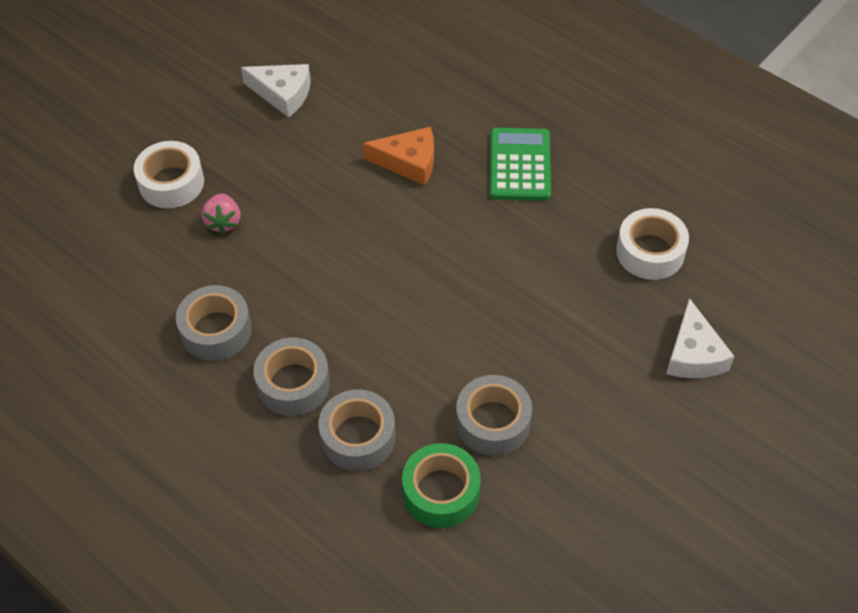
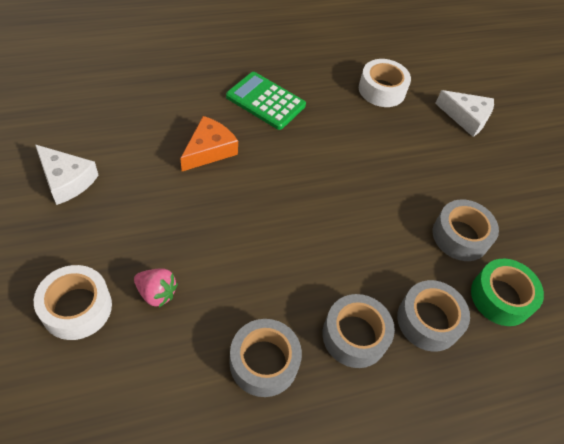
camera: 65 degrees left, 0 degrees up
(283, 94) = (66, 180): white cheese -> white cheese turned 75 degrees clockwise

